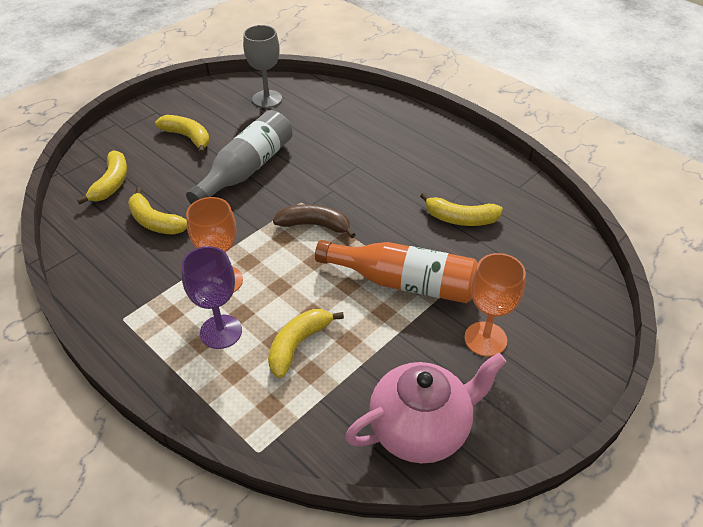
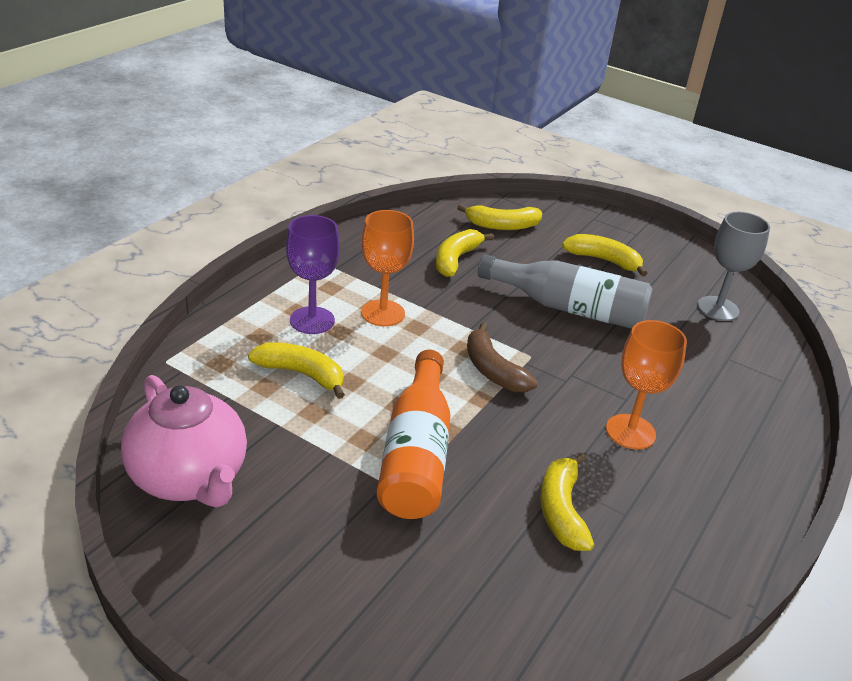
camera: 75 degrees right, 10 degrees down
(188, 137) = (603, 260): yellow banana -> yellow banana turned 90 degrees counterclockwise
(314, 225) = (493, 370): brown banana -> brown banana turned 150 degrees clockwise
(485, 339) = (332, 538): orange goblet -> orange goblet (630, 432)

